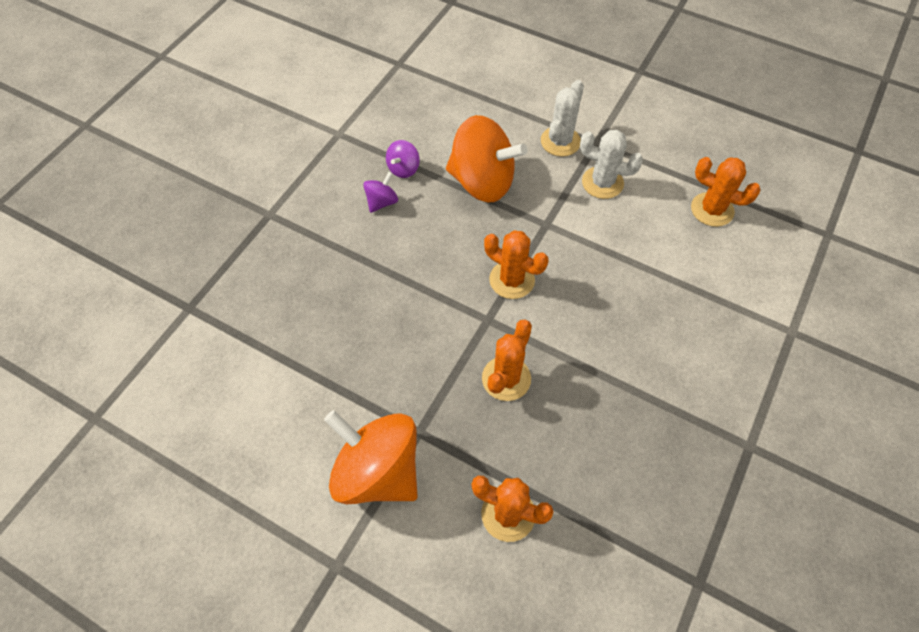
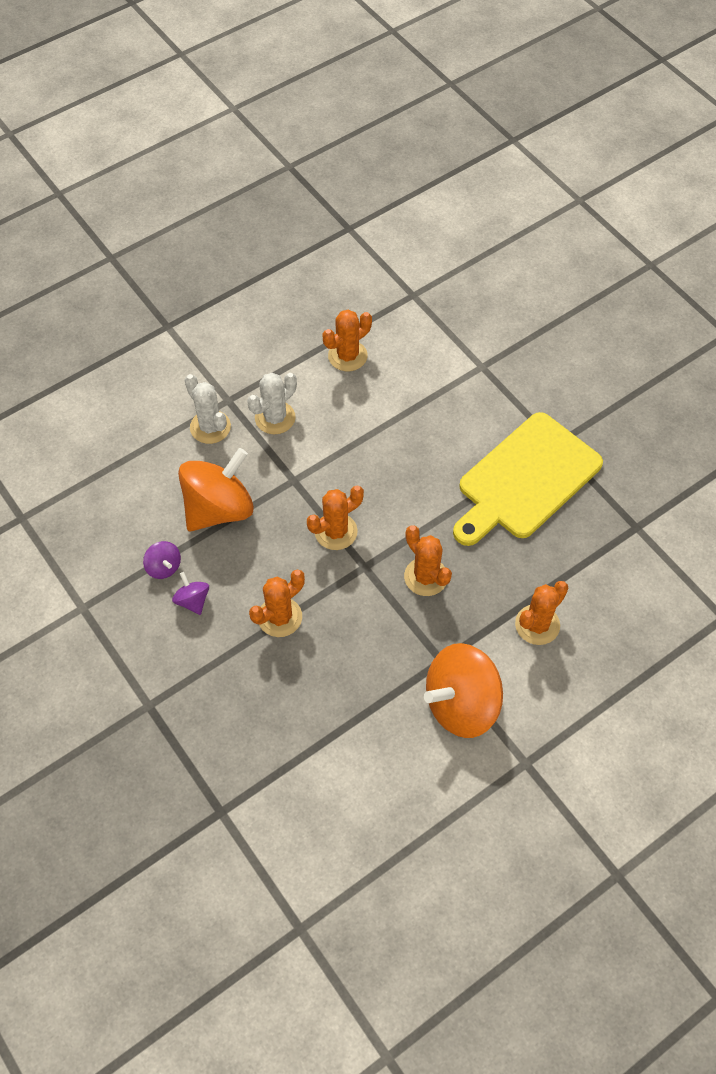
camera: 65 degrees left, 0 degrees up
(398, 272) = (280, 617): none -> orange cactus
(681, 431) = (525, 480): none -> yellow cutting board

